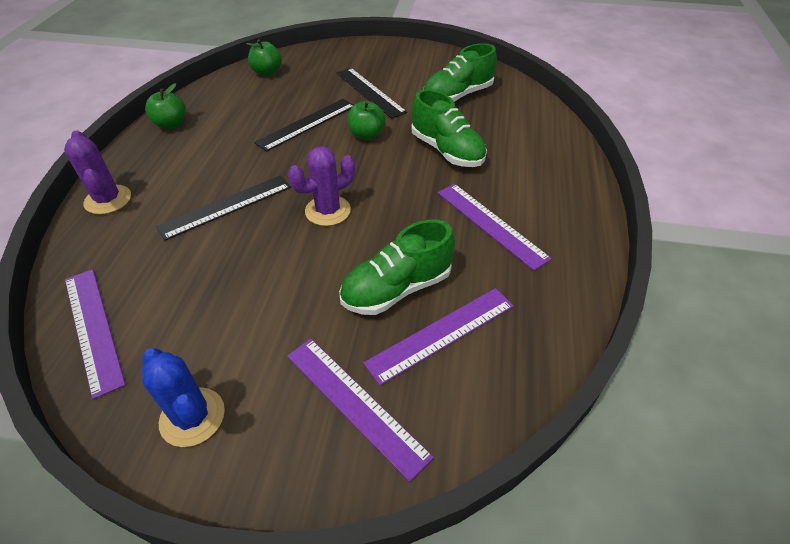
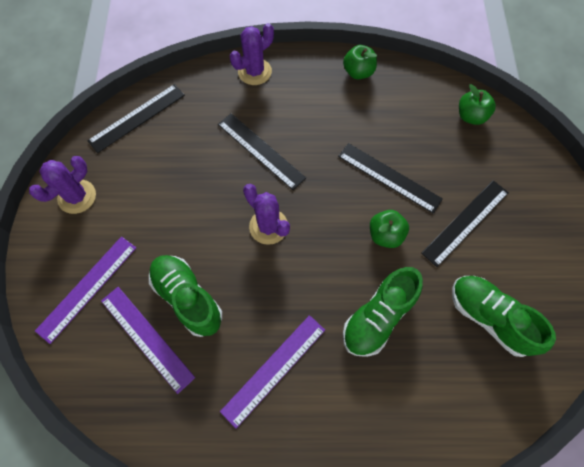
camera: 80 degrees right, 20 degrees up
(93, 328) = (137, 117): purple ruler -> black ruler
(192, 417) = (77, 197): blue cactus -> purple cactus

